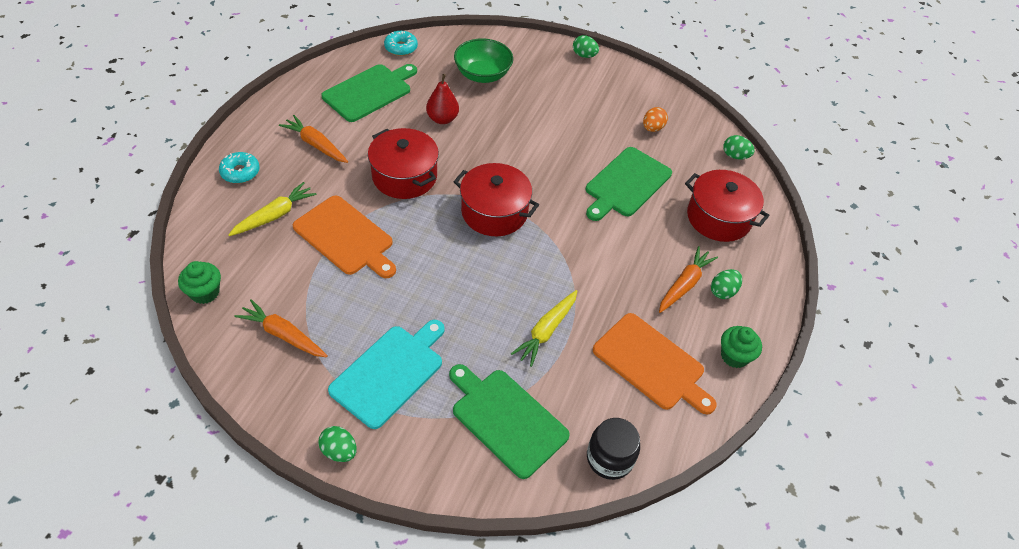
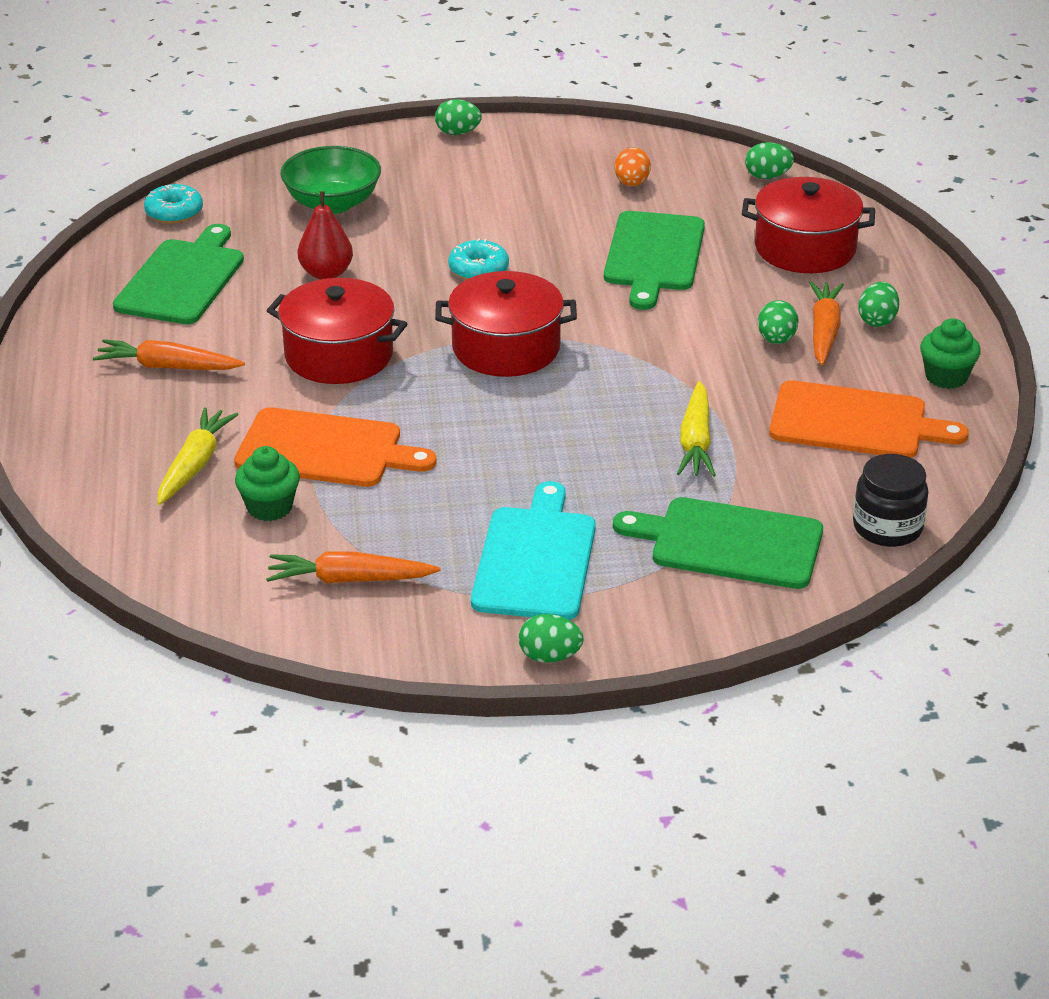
camera: 25 degrees left, 15 degrees down
(205, 292) = (186, 581): green cupcake -> green cupcake (269, 507)
(240, 172) = (86, 437): turquoise donut -> turquoise donut (478, 269)
(651, 277) = (776, 340): none -> green egg

